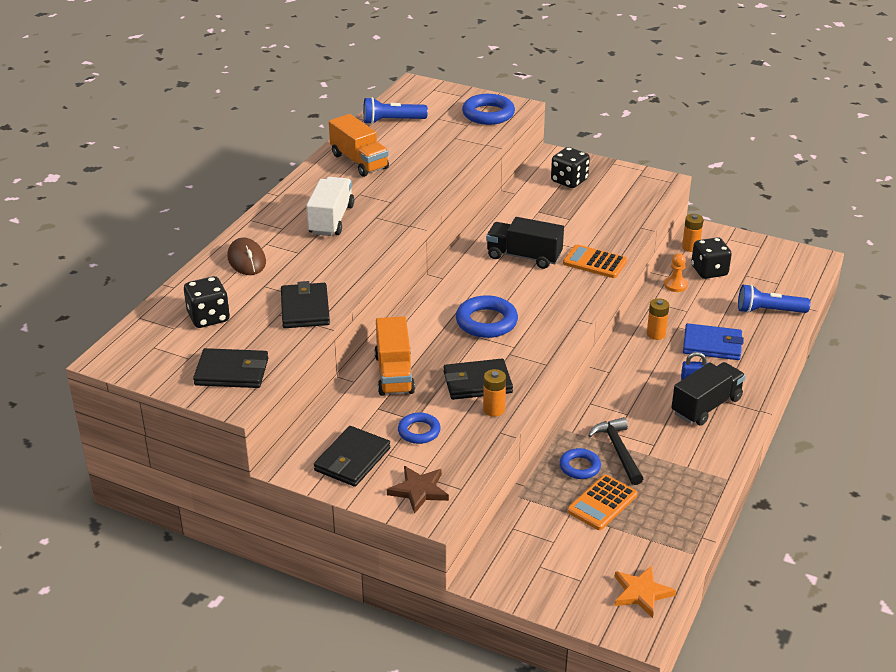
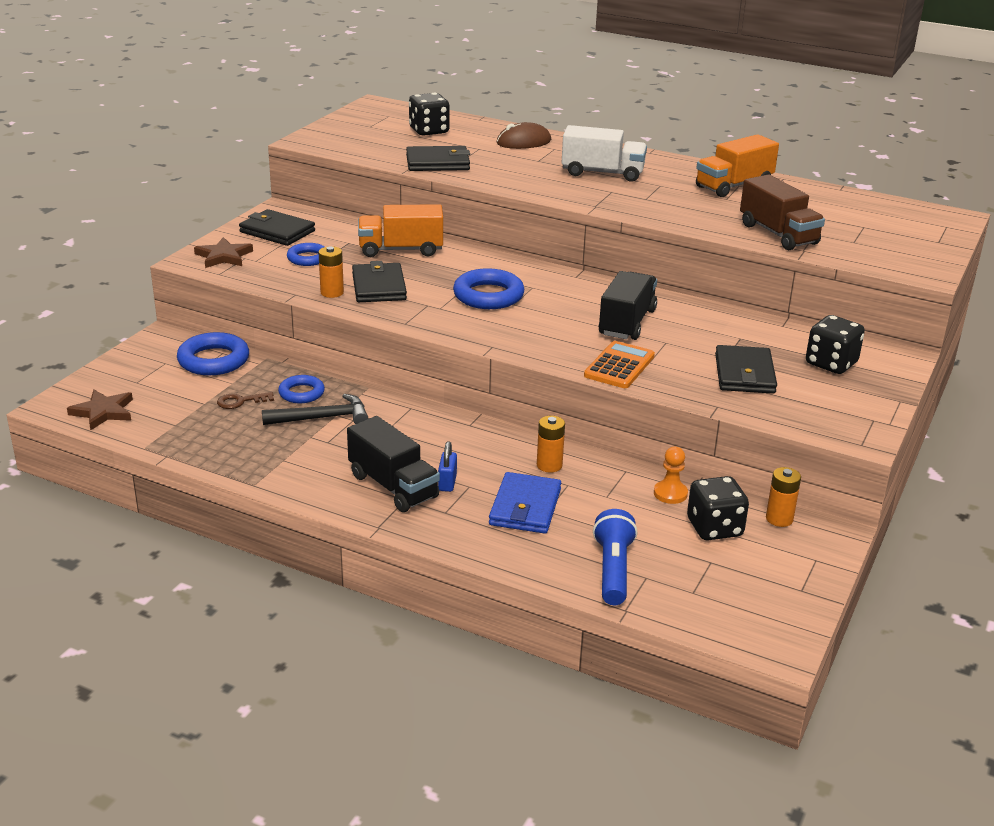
camera: 90 degrees right, 5 degrees down
(232, 372) = (345, 139): black wallet -> black wallet (744, 374)
(392, 121) = (842, 202): blue flashlight -> none
(458, 151) = (778, 234): none -> brown truck
(488, 114) = (891, 255): blue ring -> blue ring (213, 360)
(602, 503) = (240, 401): orange calculator -> brown key
(641, 593) = (103, 412): orange star -> brown star

